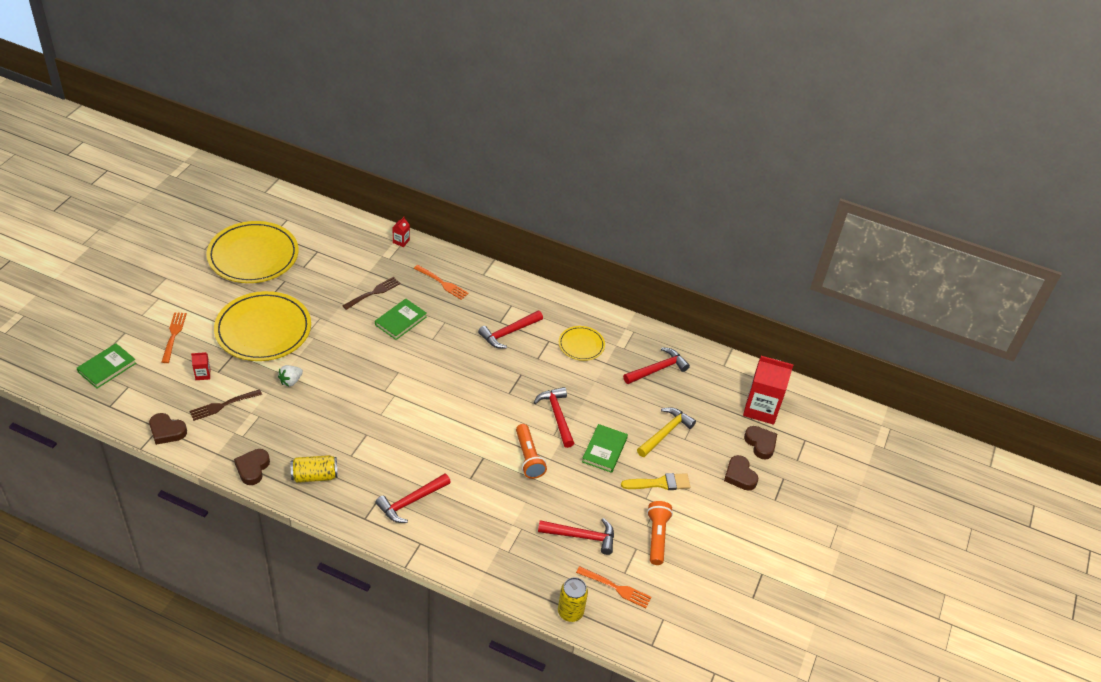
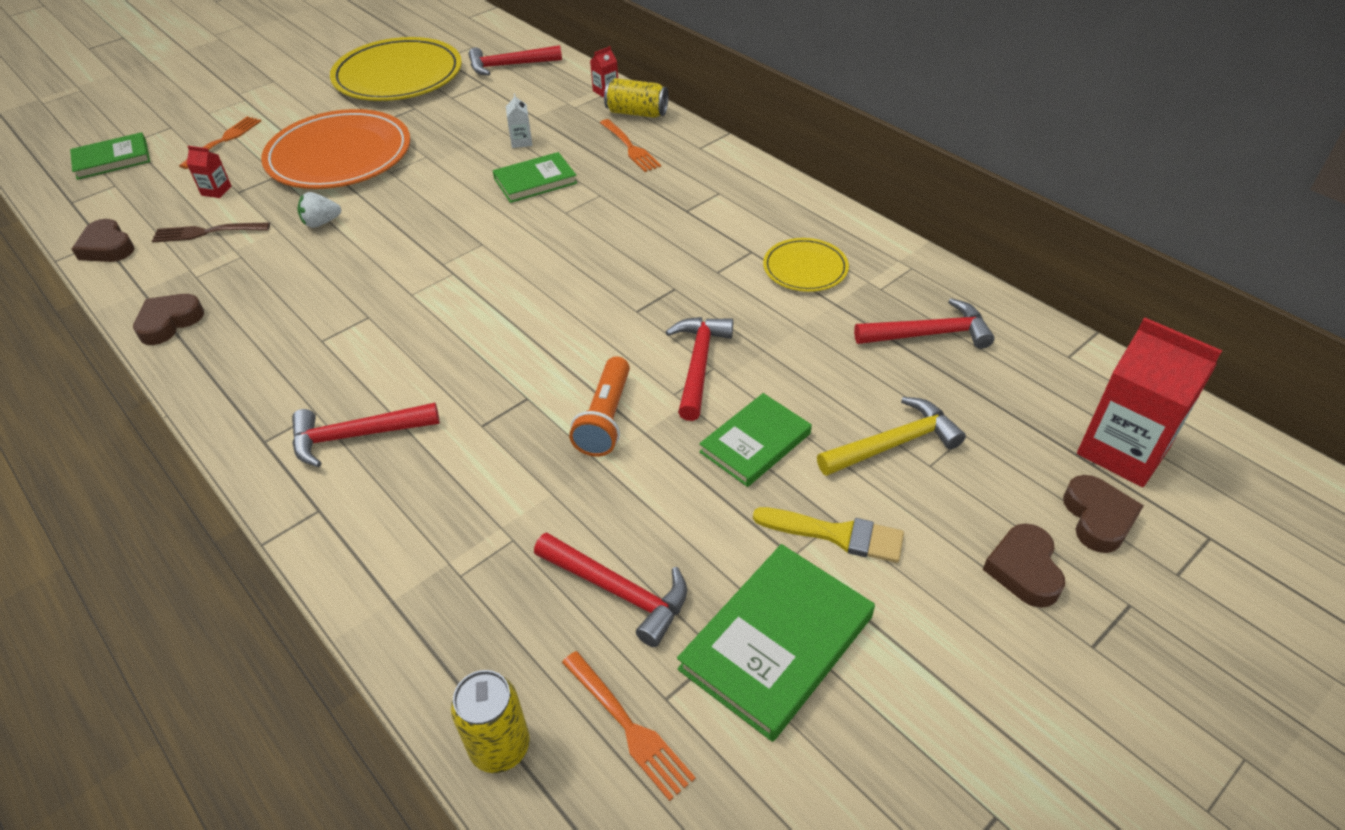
camera: 30 degrees right, 0 degrees up
(263, 329) = (339, 156): yellow plate -> orange plate
(315, 476) = (245, 356): yellow can -> yellow can (637, 113)
(373, 293) = (521, 141): brown fork -> white carton
(509, 333) = (691, 227): red hammer -> red hammer (509, 65)
(657, 537) = (776, 643): orange flashlight -> green book

